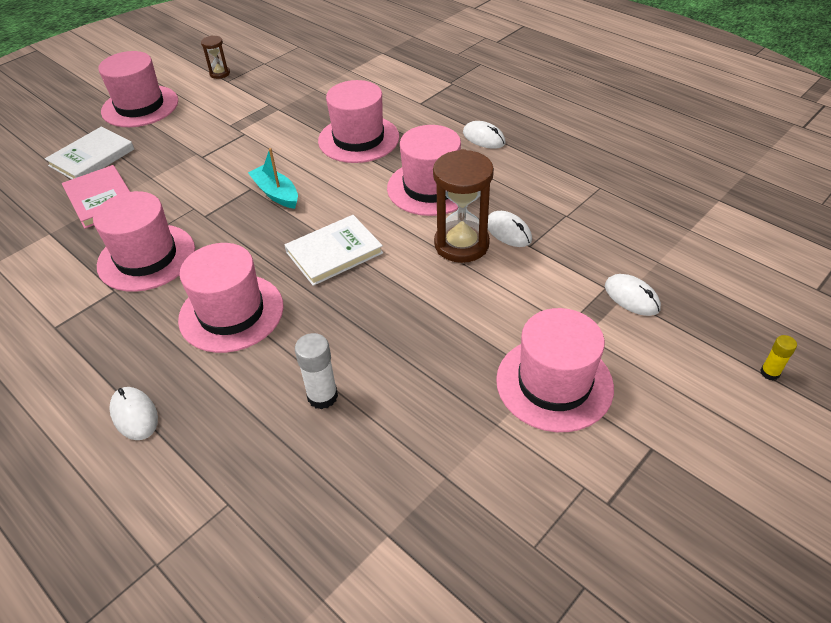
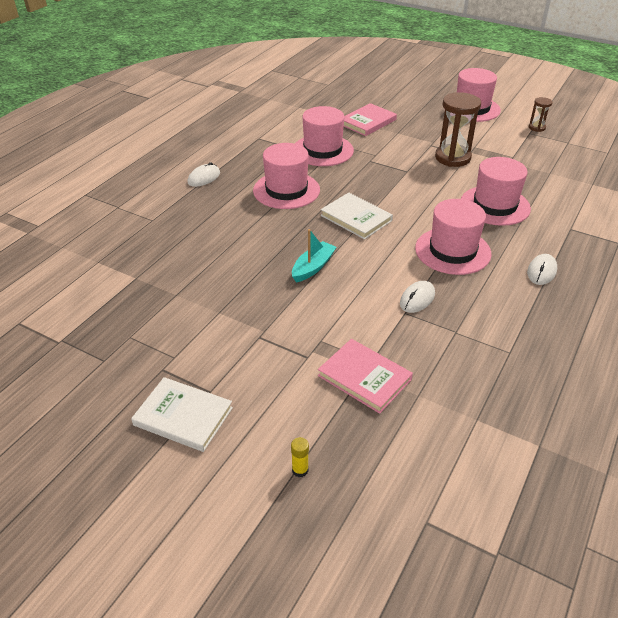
camera: 75 degrees right, 5 degrees down
(92, 157) = (406, 108): white book -> white book (183, 416)
(276, 193) = (407, 182): turquoise boat -> turquoise boat (313, 267)
(322, 396) = (228, 237): white glue stick -> none
(461, 244) = (390, 275): brown hourglass -> brown hourglass (452, 158)
(554, 383) = (259, 337): pink hat -> none
(631, 297) = (364, 377): white mouse -> pink book

